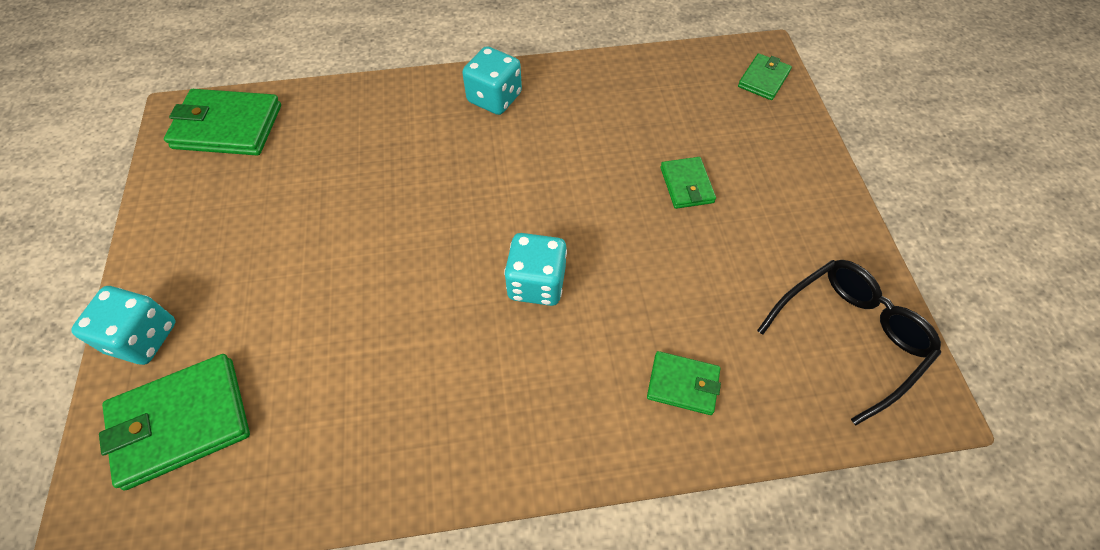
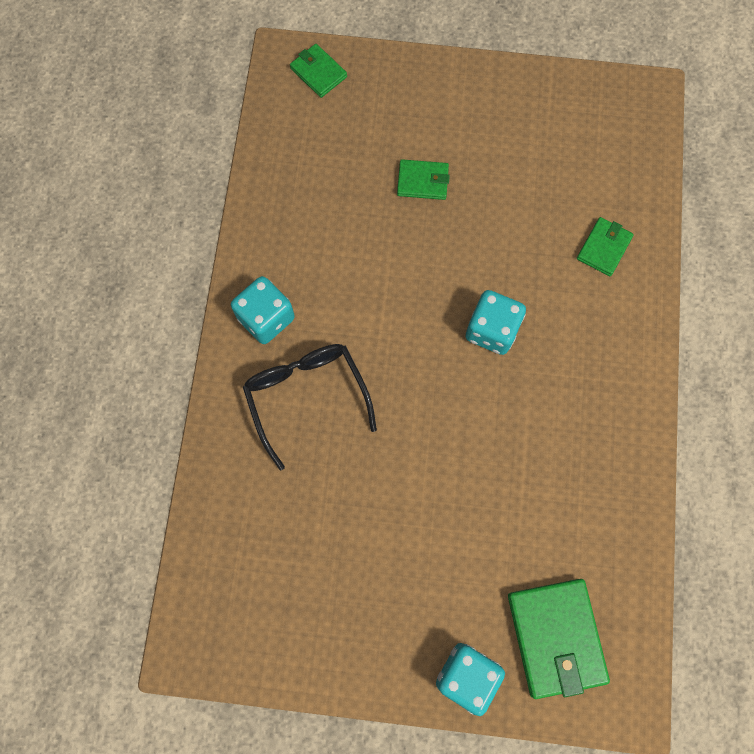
camera: 75 degrees left, 15 degrees up
(227, 127) = (222, 596): green wallet -> none
(849, 336) = (590, 121): black glasses -> black glasses (306, 396)

